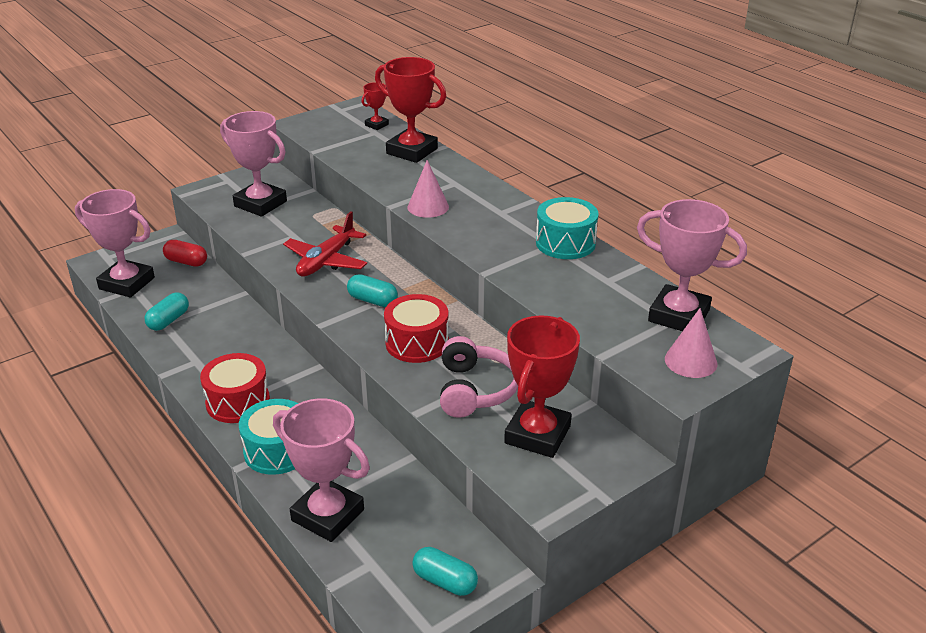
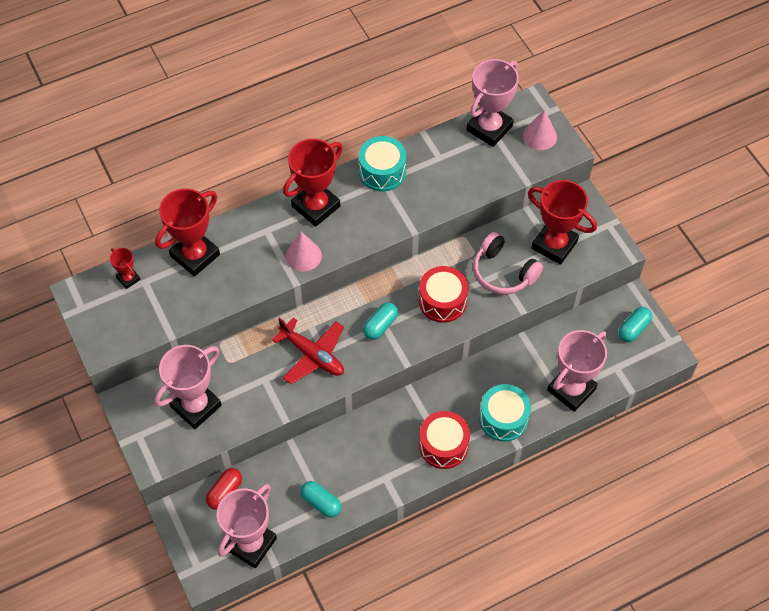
camera: 80 degrees left, 25 degrees up
(475, 390) = (503, 272): pink headphones -> pink headphones turned 150 degrees counterclockwise
(497, 207) = (316, 206): none -> red trophy

